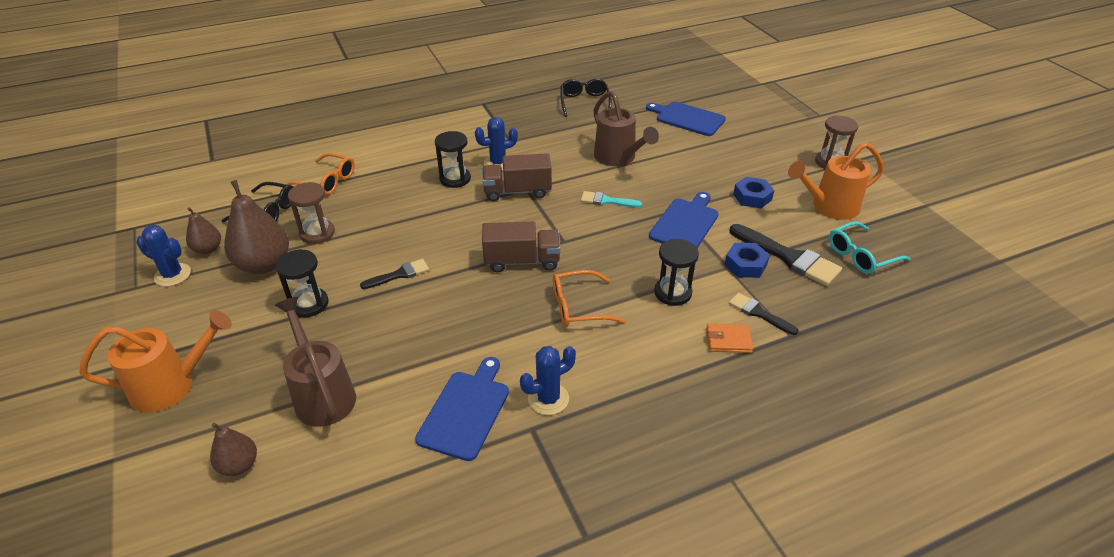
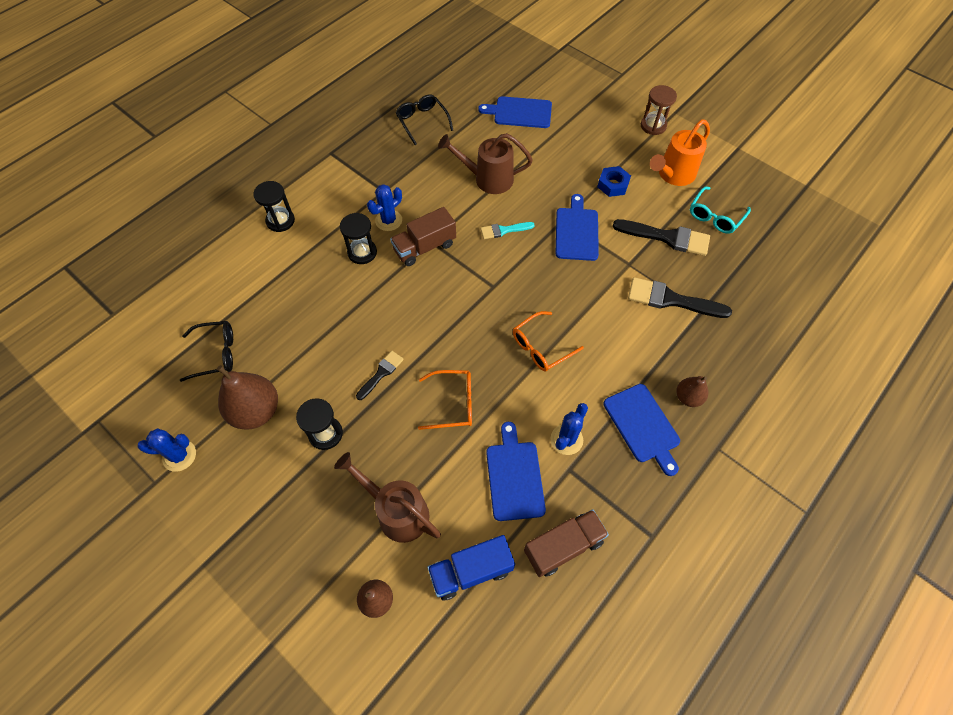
camera: 25 degrees left, 20 degrees up
(172, 386) = (268, 559): orange watering can -> none
(208, 249) = (191, 416): brown pear -> brown pear (688, 397)
(317, 233) = (279, 359): brown hourglass -> none
(327, 181) = (247, 298): orange glasses -> orange glasses (453, 403)
(353, 481) = (471, 571): none -> blue truck
(522, 261) = (472, 320): brown truck -> brown truck (563, 546)
(618, 158) = (487, 179): brown watering can -> brown watering can turned 150 degrees clockwise
(647, 419) = (642, 426): none -> blue cutting board
(672, 293) = (602, 305): black hourglass -> black hourglass (280, 221)
(728, 340) = (662, 333): orange wallet -> none
(745, 265) = (640, 257): blue nut -> none
(759, 313) = (671, 300): black brush -> black brush, size x1.76

